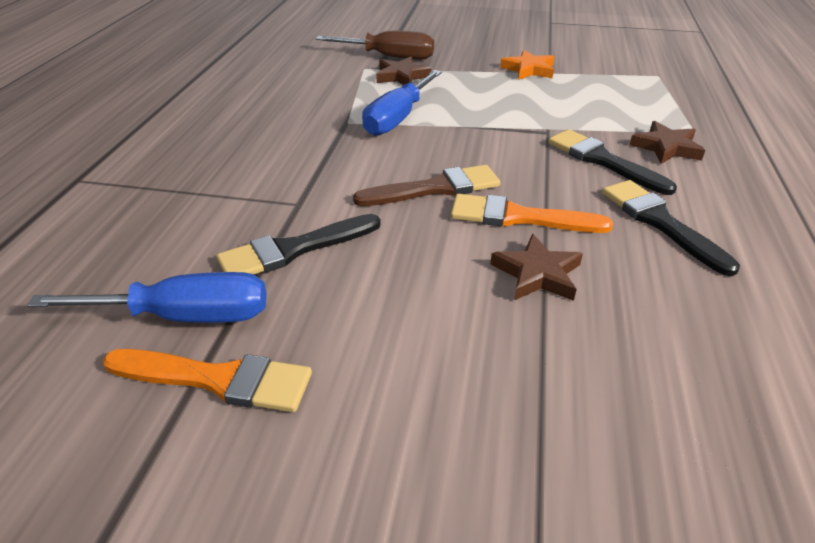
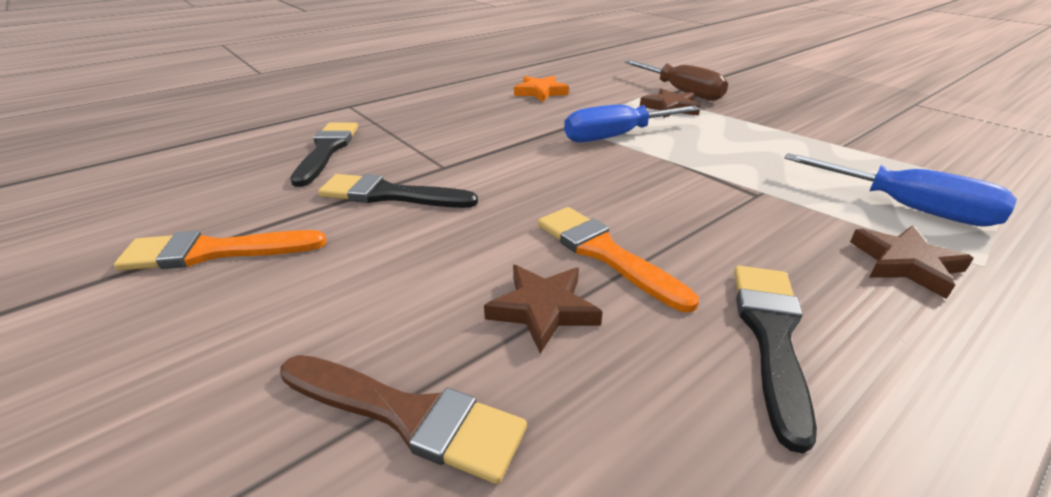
camera: 40 degrees right, 5 degrees down
(184, 316) = (265, 204): blue screwdriver -> blue screwdriver (907, 208)
(218, 379) = (215, 251): orange brush -> orange brush turned 120 degrees clockwise
(435, 188) = (563, 198): brown brush -> brown brush (407, 415)
(529, 70) = (819, 136): orange star -> orange star (540, 92)
(603, 161) = (787, 243): black brush -> black brush (327, 150)

